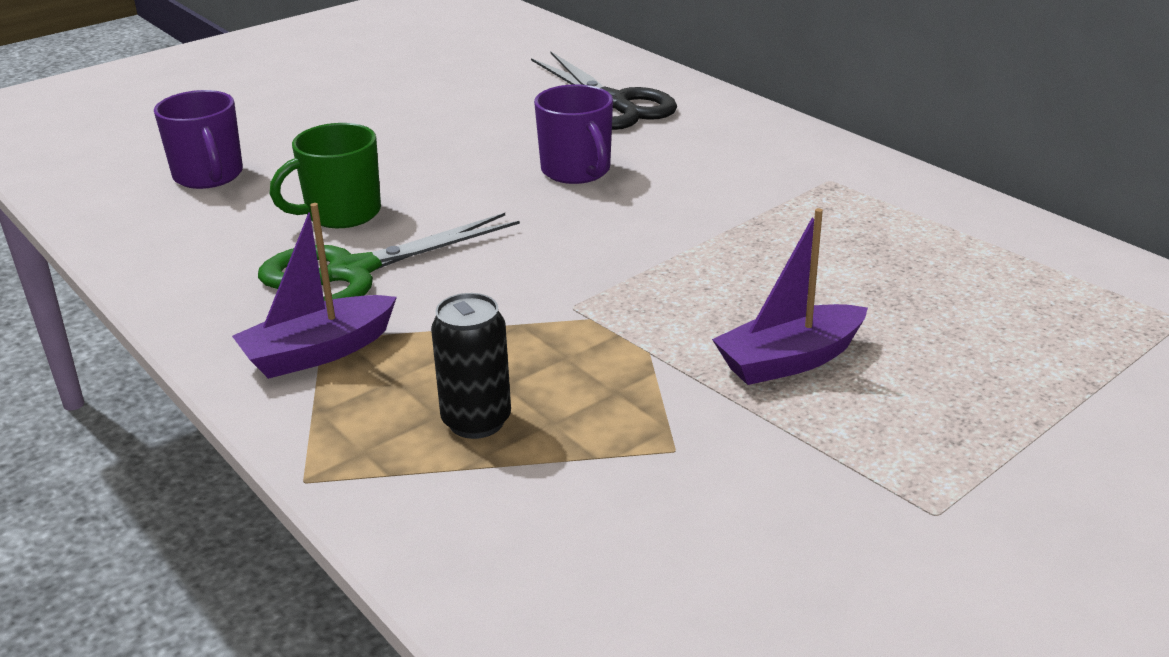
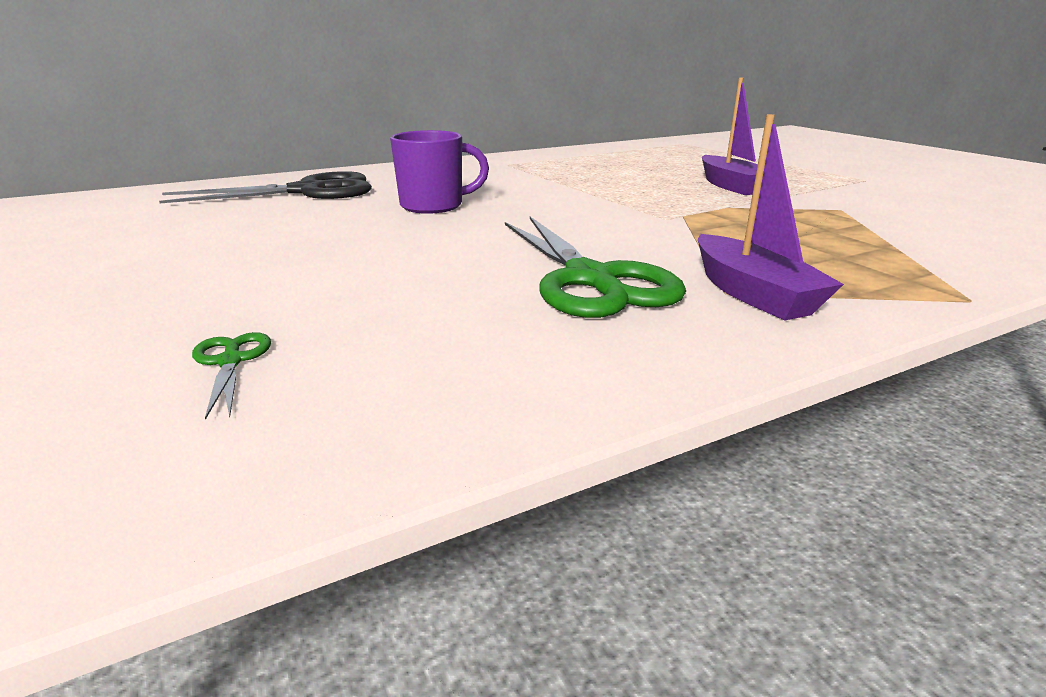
camera: 80 degrees left, 5 degrees down
(209, 176) = (231, 361): purple mug -> green scissors
(341, 214) = (445, 282): green mug -> none
(476, 421) = (839, 247): black can -> none

